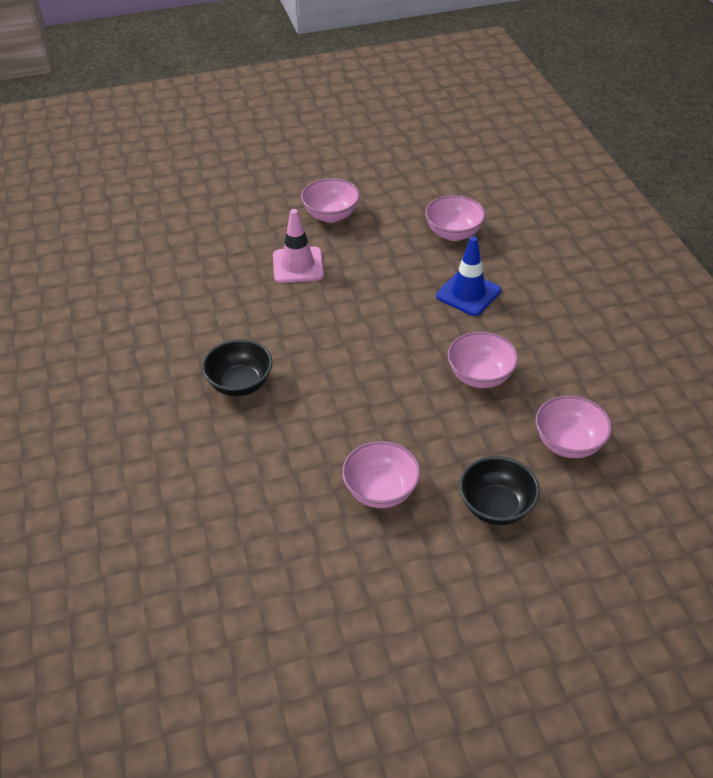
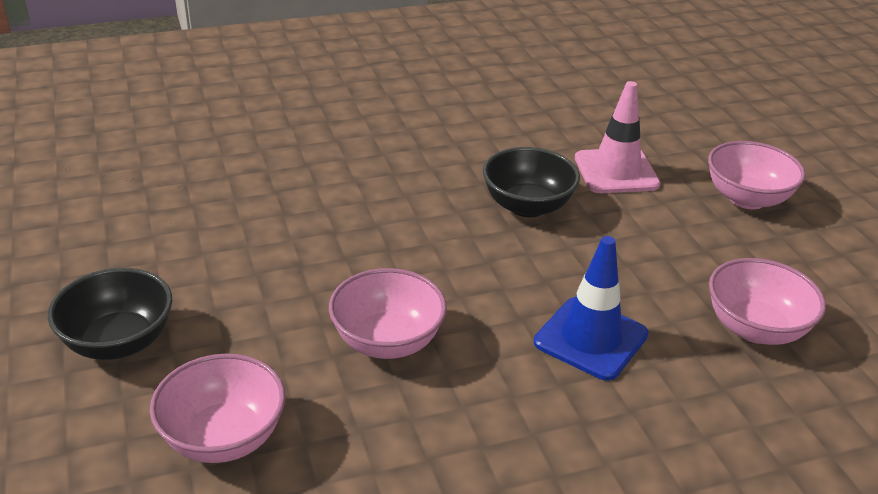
camera: 85 degrees right, 10 degrees down
(240, 384) = (379, 136): black bowl -> black bowl (527, 206)
(381, 491) = (180, 239): pink bowl -> none

